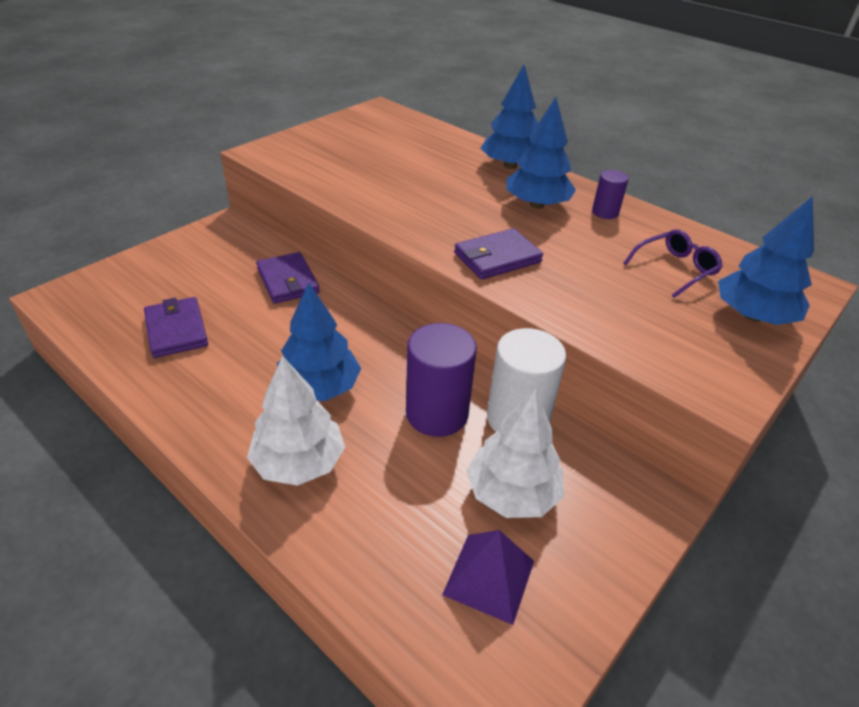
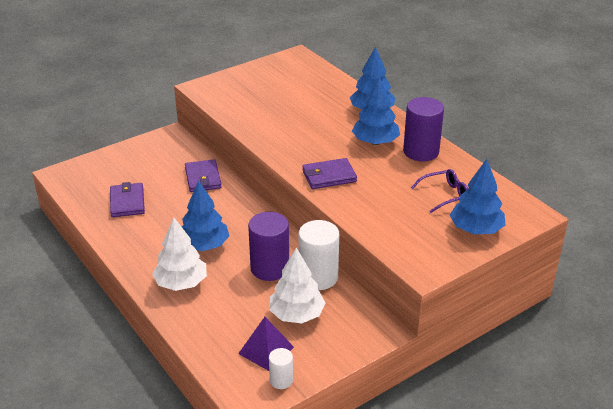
camera: 15 degrees right, 5 degrees down
(541, 642) = (281, 380): none -> white cylinder
(605, 212) = (421, 152): purple cylinder -> purple cylinder, size x1.91

